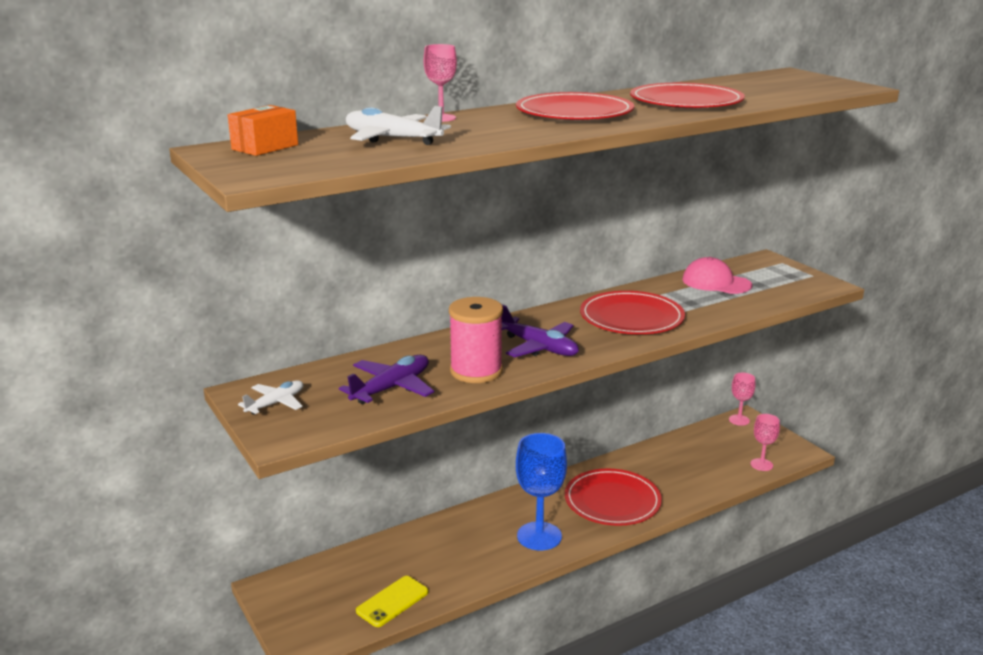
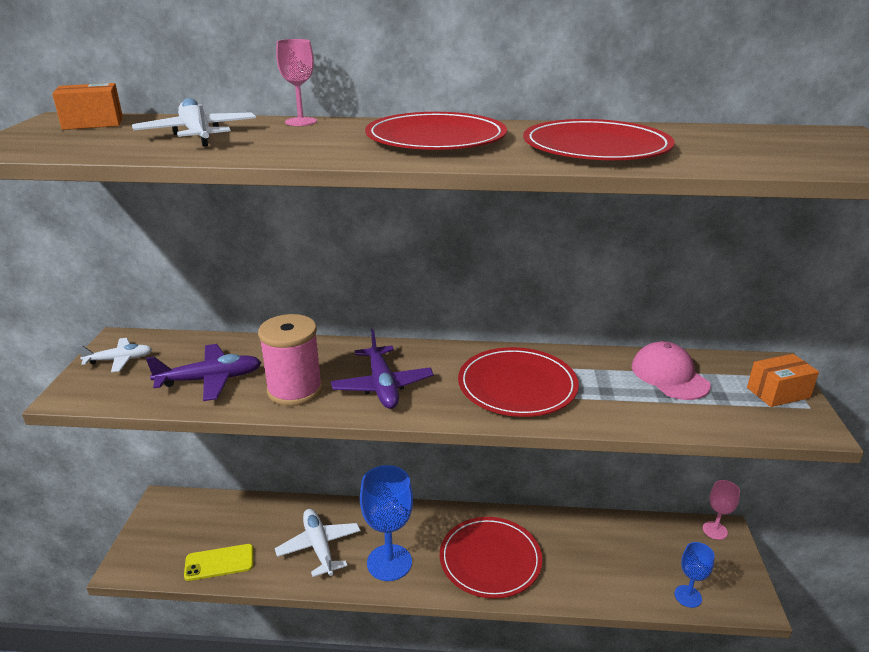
camera: 35 degrees right, 5 degrees up
(468, 552) = (319, 547): none -> white plane
(761, 464) = (688, 596): pink goblet -> blue goblet
(787, 273) = (778, 393): none -> orange box

